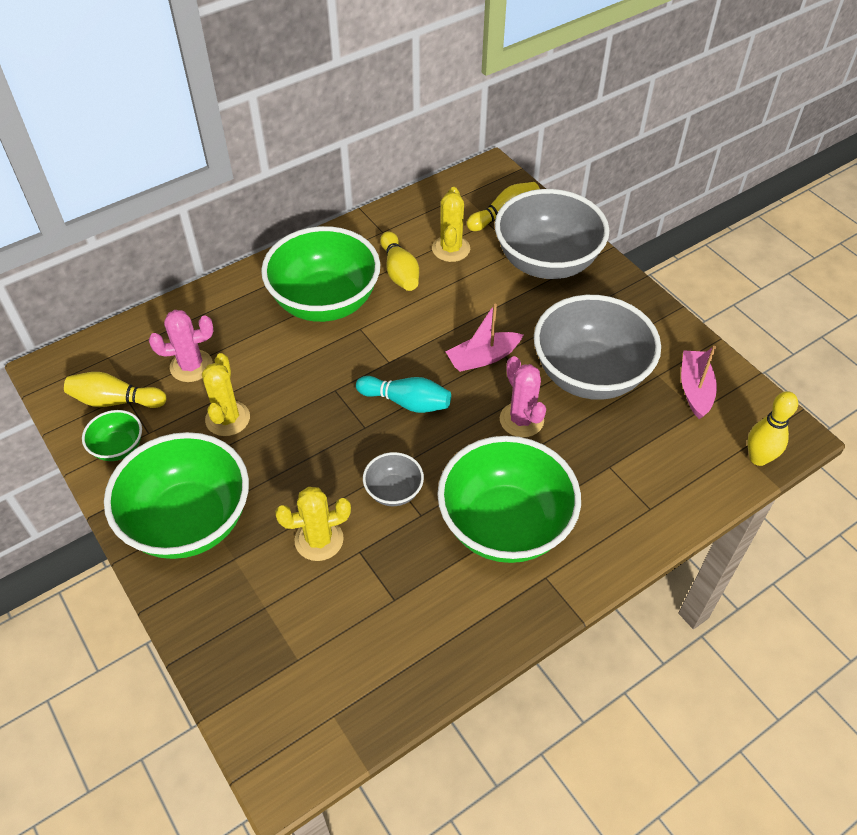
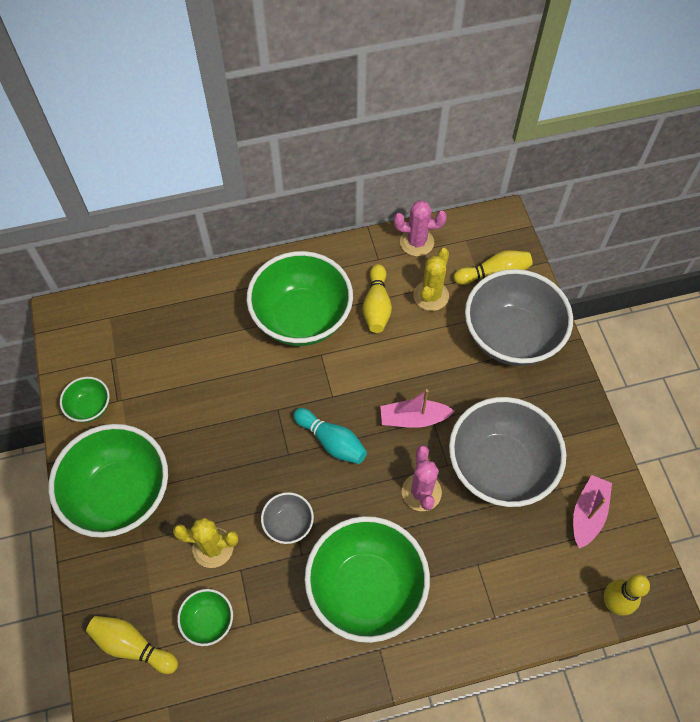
camera: 20 degrees right, 10 degrees up
(115, 401) = (102, 362): yellow bowling pin -> yellow bowling pin (132, 646)
(191, 366) = (171, 347): pink cactus -> pink cactus (417, 242)
(227, 419) = (182, 408): yellow cactus -> none
(345, 613) = (208, 621): none -> green bowl

